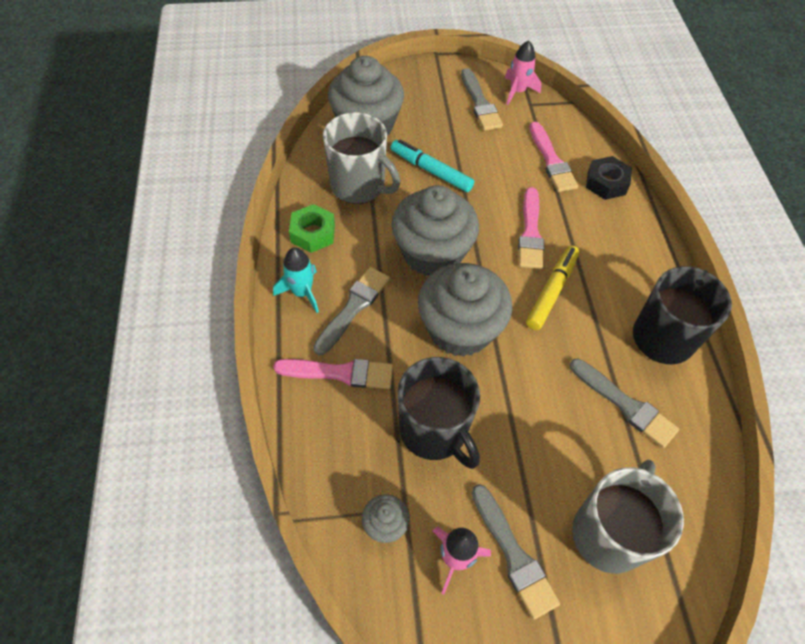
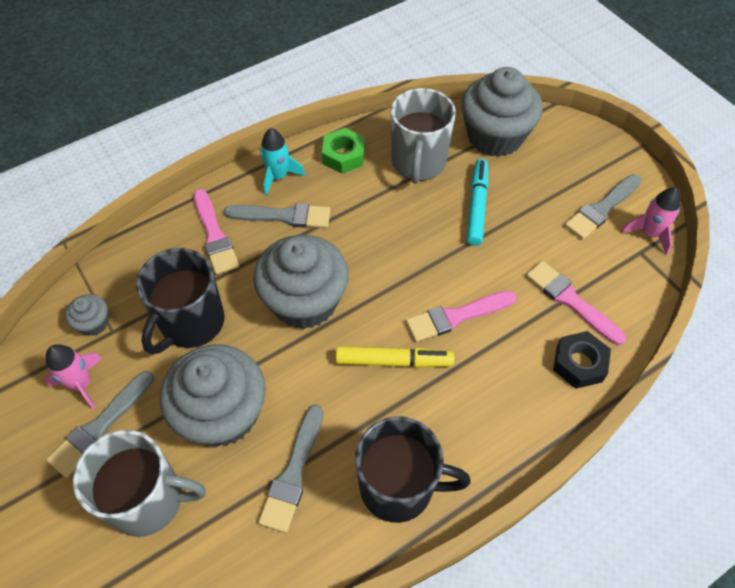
camera: 65 degrees right, 0 degrees up
(432, 253) = (377, 247): grey cupcake -> grey cupcake (222, 413)
(551, 161) = (571, 301): pink brush -> pink brush turned 90 degrees clockwise

